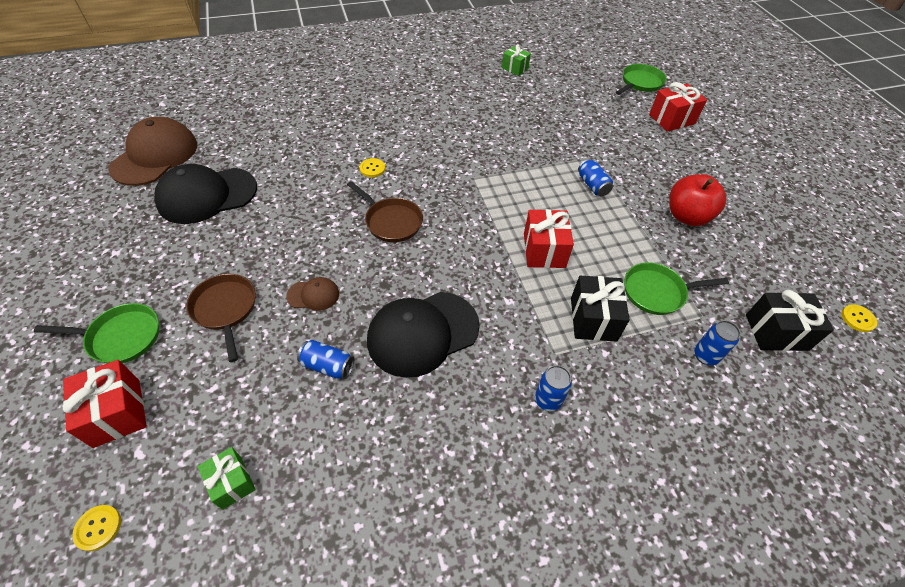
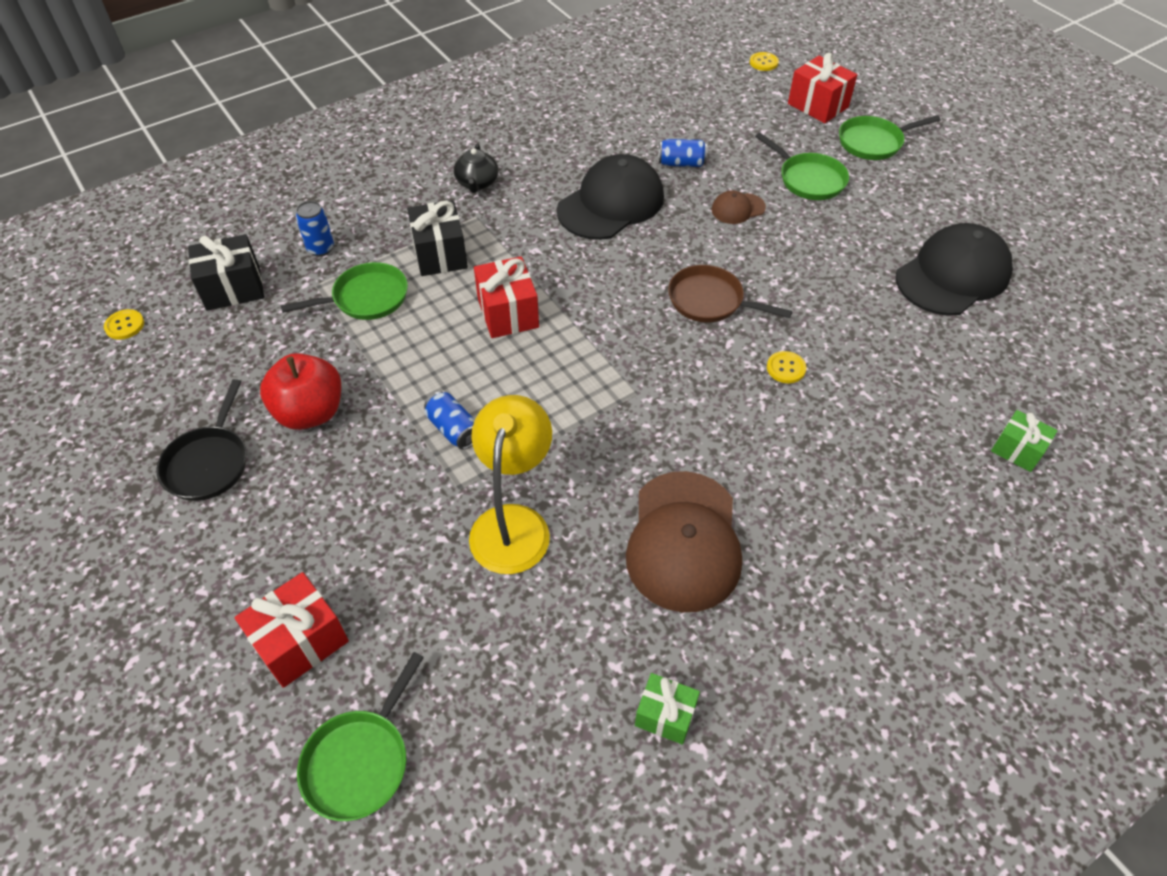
camera: 165 degrees right, 0 degrees up
(155, 156) = (1079, 307): brown cap -> brown cap (684, 541)
(225, 309) = (808, 179): brown pan -> green pan
(232, 482) = (699, 94): green gift -> green gift (1017, 450)
(548, 400) = (477, 183): blue can -> black teapot
(564, 136) = (513, 523): none -> yellow lamp
(745, 203) = (209, 463): none -> black pan

